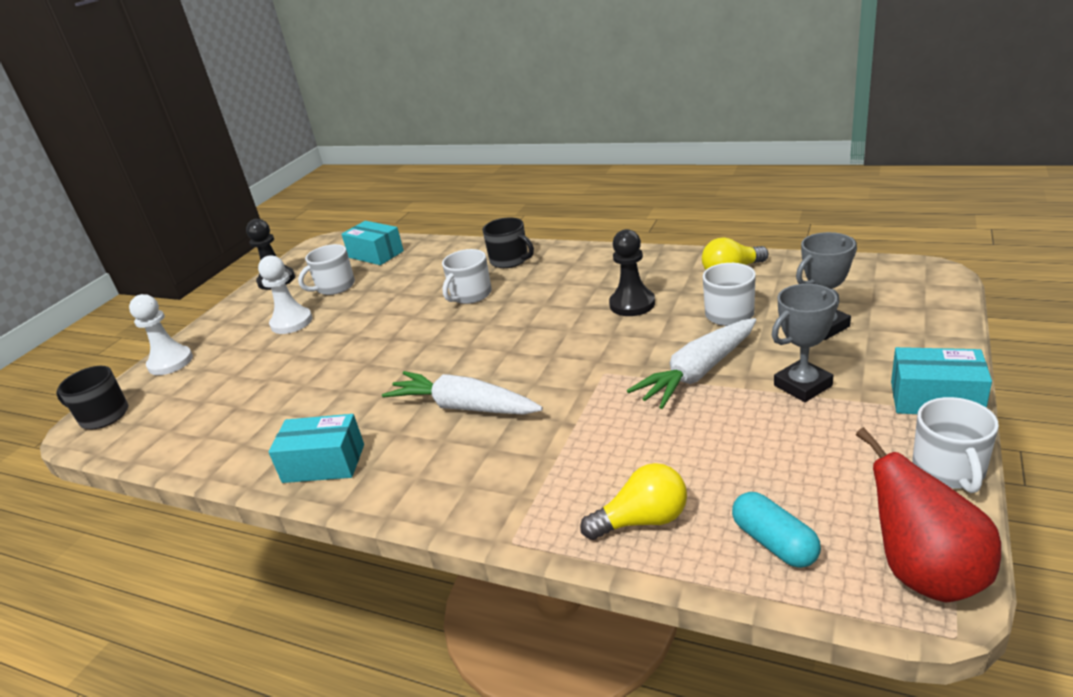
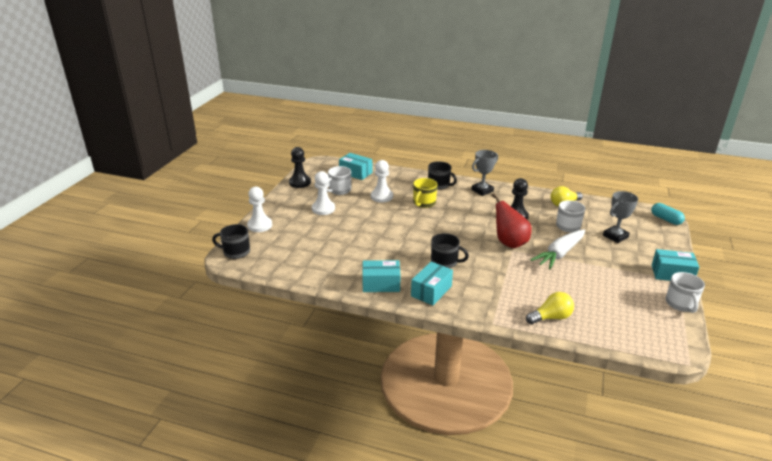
camera: 10 degrees left, 0 degrees up
(401, 291) = (382, 196): none -> white pawn
(413, 472) = (431, 291): none -> turquoise box
(464, 407) = (445, 262): white carrot -> black mug
(470, 295) = (424, 203): white mug -> yellow mug
(774, 542) = (611, 329): turquoise capsule -> turquoise capsule (666, 219)
(802, 385) = (611, 263): grey trophy -> grey trophy (482, 190)
(924, 573) = (675, 342): red pear -> red pear (509, 243)

